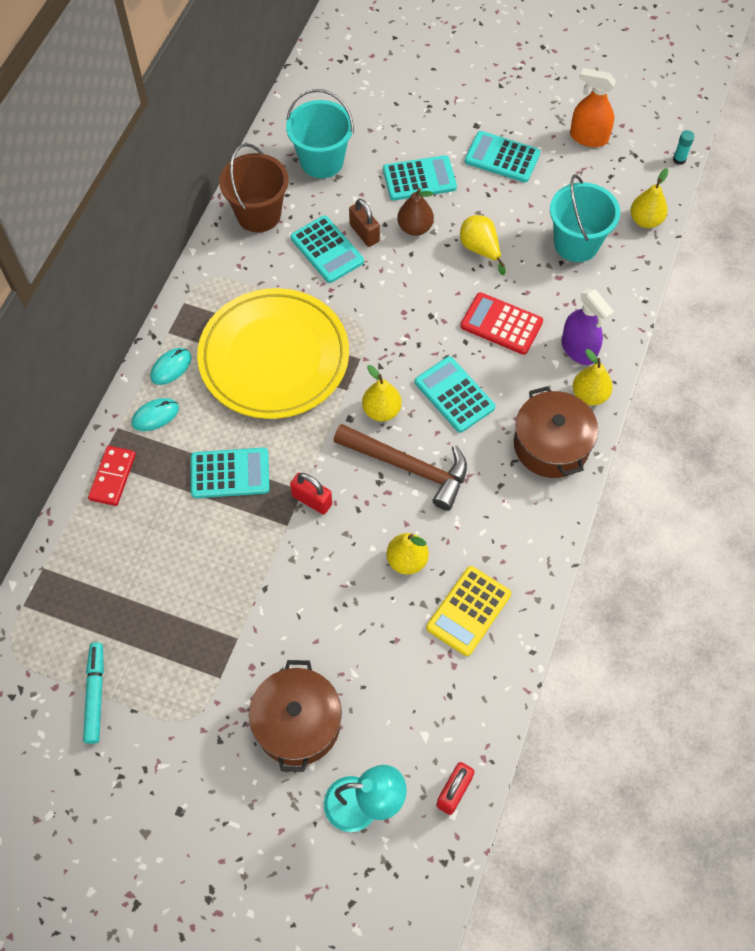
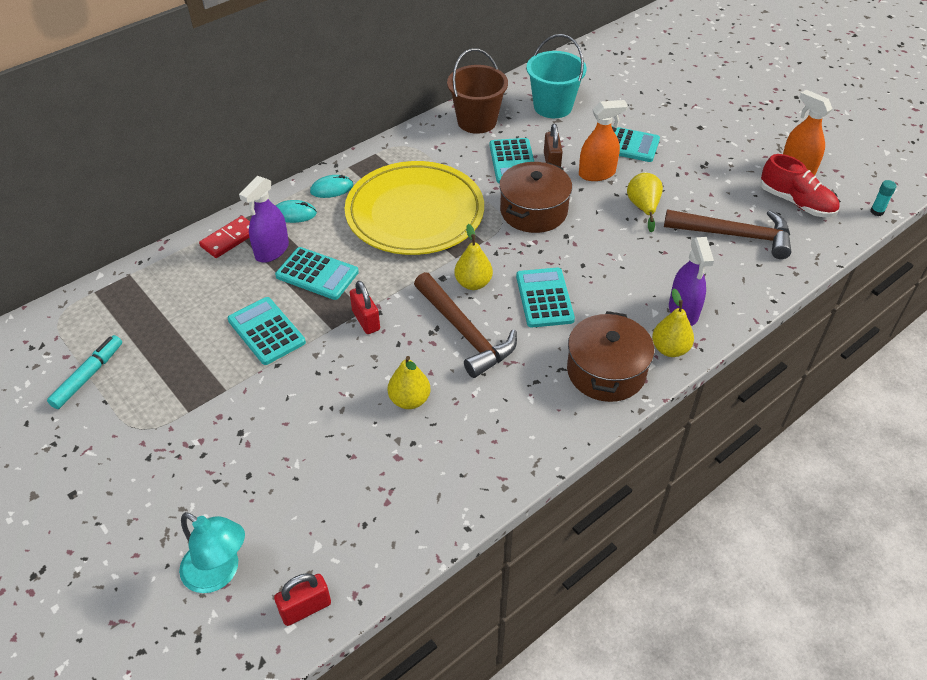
camera: 30 degrees right, 15 degrees down
(165, 469) = (272, 250): none -> purple spray bottle
(297, 723) = (219, 477): brown pot -> brown pot (533, 211)
(415, 228) = (597, 173): brown pear -> orange spray bottle
(468, 611) = (433, 465): yellow calculator -> none
(501, 324) = (624, 265): red calculator -> none
(502, 157) = (708, 155): turquoise calculator -> turquoise calculator (266, 331)
(576, 243) = (735, 235): turquoise bucket -> brown hammer
(608, 180) = (796, 202): none -> red shoe
(645, 220) = (814, 243): yellow pear -> none

